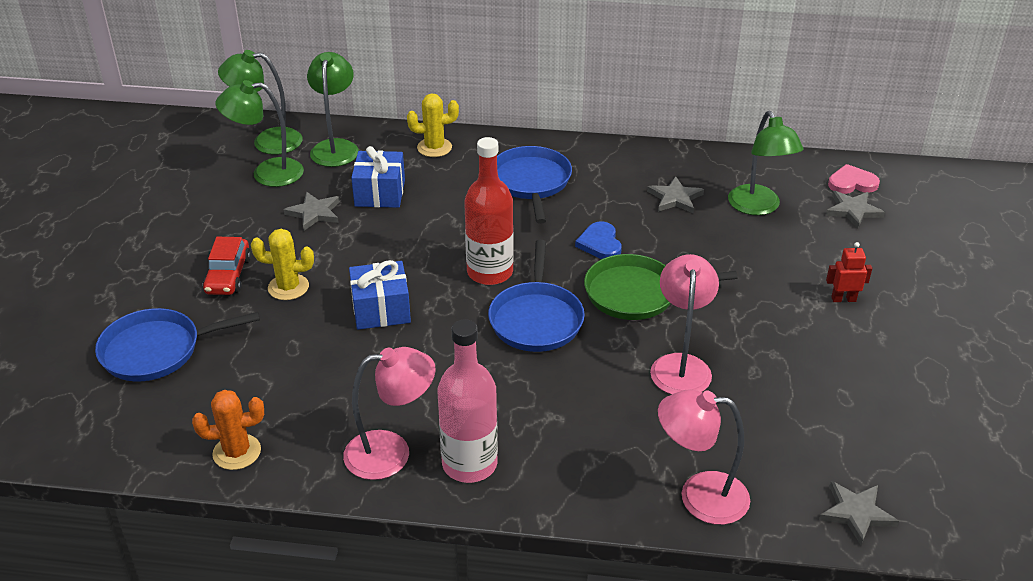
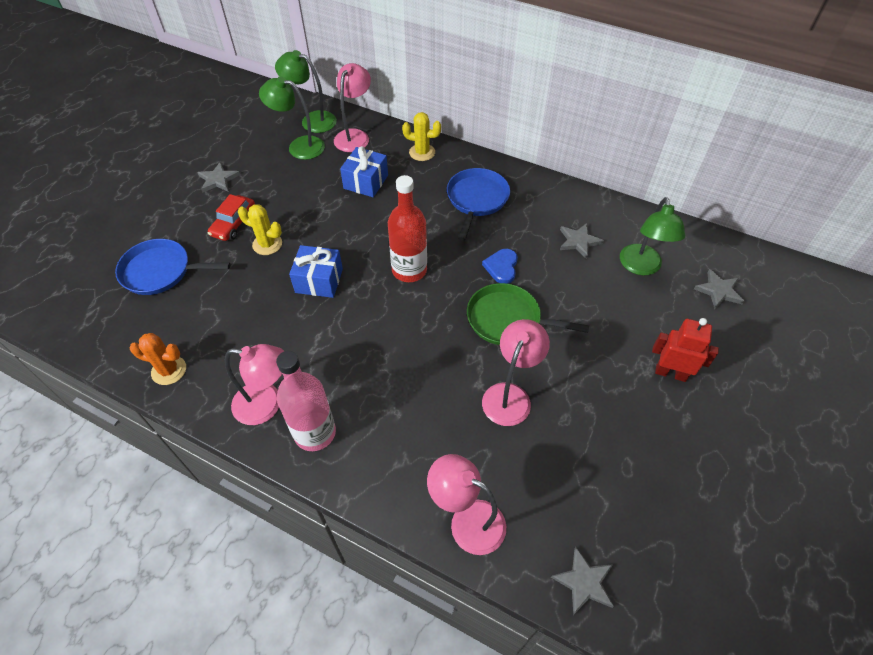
camera: 20 degrees right, 15 degrees up
(314, 213) = (314, 187): grey star -> grey star (218, 180)
(336, 147) = (355, 136): green lamp -> pink lamp
(536, 319) = (422, 321): blue pan -> none
(843, 299) = (670, 373): red robot -> red robot, size x1.56
(852, 183) = (730, 264): pink heart -> none

